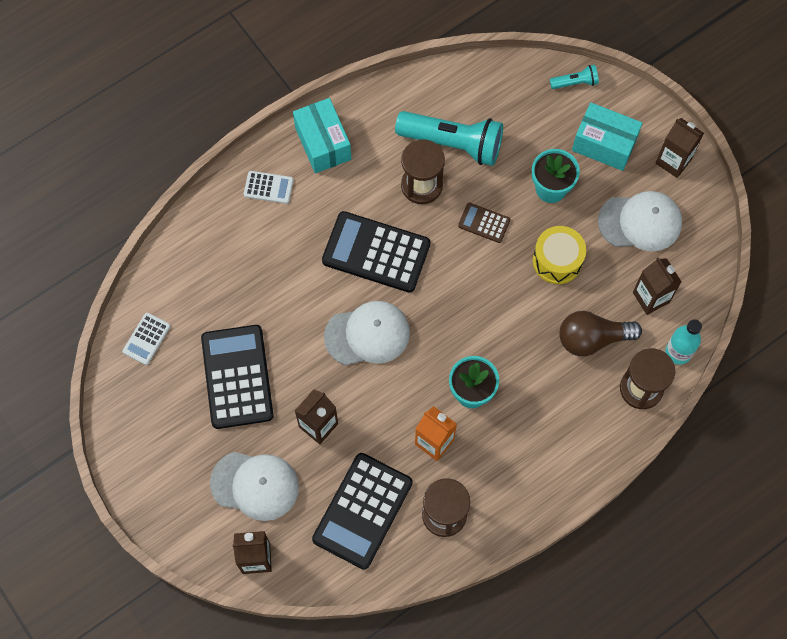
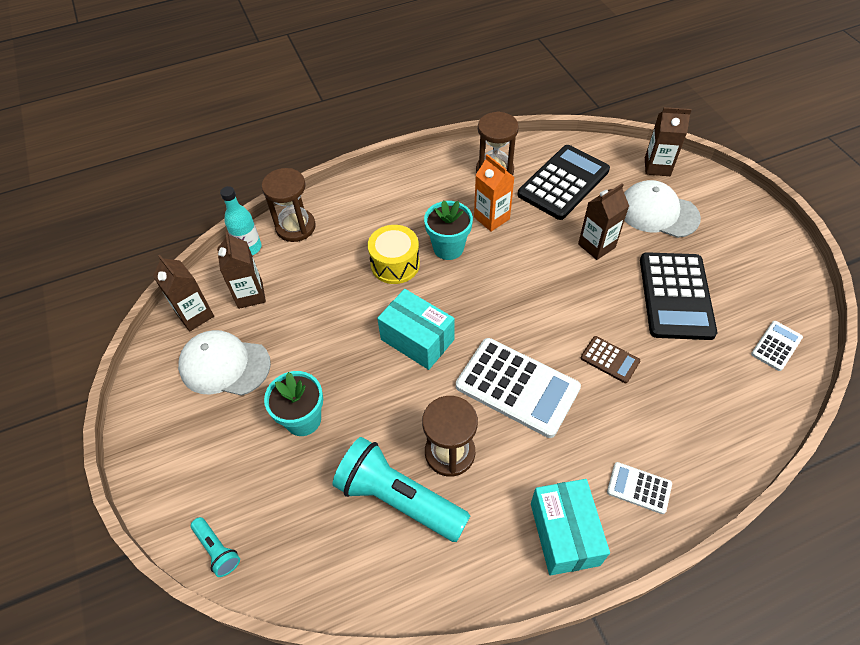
camera: 165 degrees left, 15 degrees down
(367, 334) = (539, 310): white cap -> none
(376, 252) = (517, 387): black calculator -> white calculator
(484, 223) = (390, 396): brown calculator -> brown calculator (610, 360)
(557, 261) = (326, 343): yellow drum -> yellow drum (395, 264)
(575, 82) = (217, 550): turquoise flashlight -> turquoise flashlight turned 135 degrees counterclockwise
(592, 338) = (321, 271): brown light bulb -> none
(604, 144) = (221, 459): turquoise box -> turquoise box (417, 339)
(673, 161) = (155, 423): brown carton -> brown carton (195, 315)

